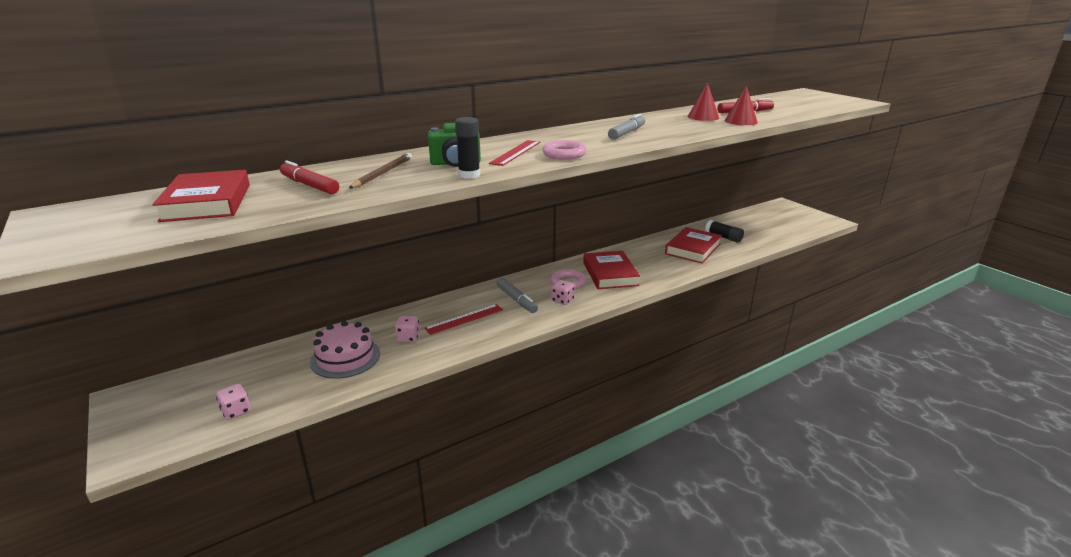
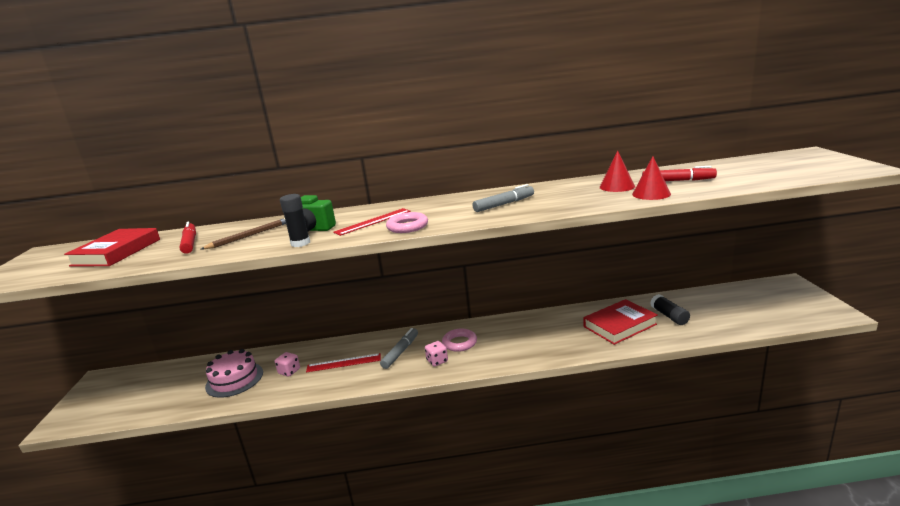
camera: 30 degrees right, 5 degrees down
(236, 411) = (136, 407): pink dice -> none
(516, 300) = (400, 352): grey marker -> grey marker turned 150 degrees counterclockwise
(610, 274) = (507, 340): red book -> none

